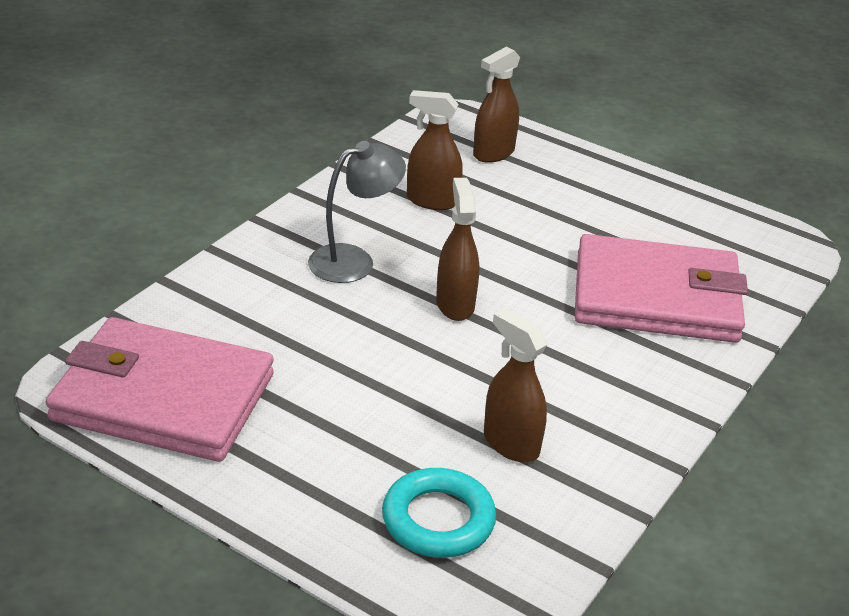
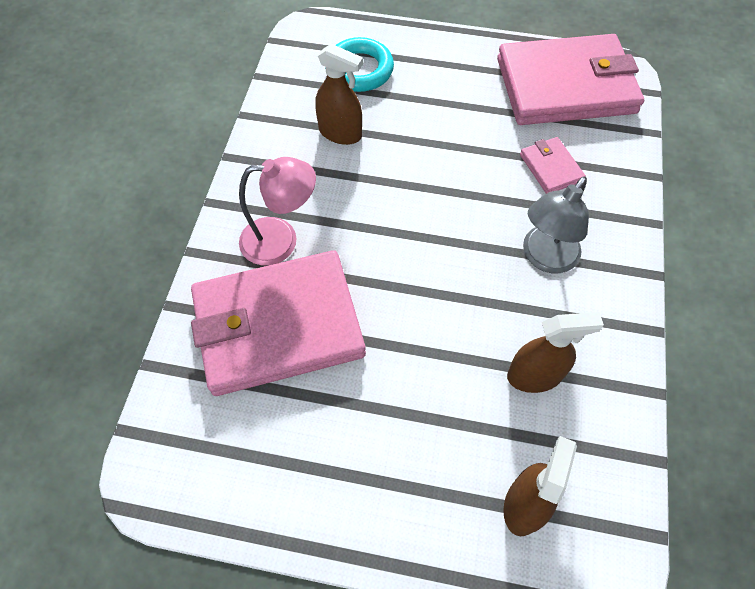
camera: 160 degrees right, 25 degrees up
(273, 324) = (551, 167): none -> pink wallet
(455, 304) = (438, 242): brown spray bottle -> none
(631, 360) = (281, 240): none -> pink lamp

